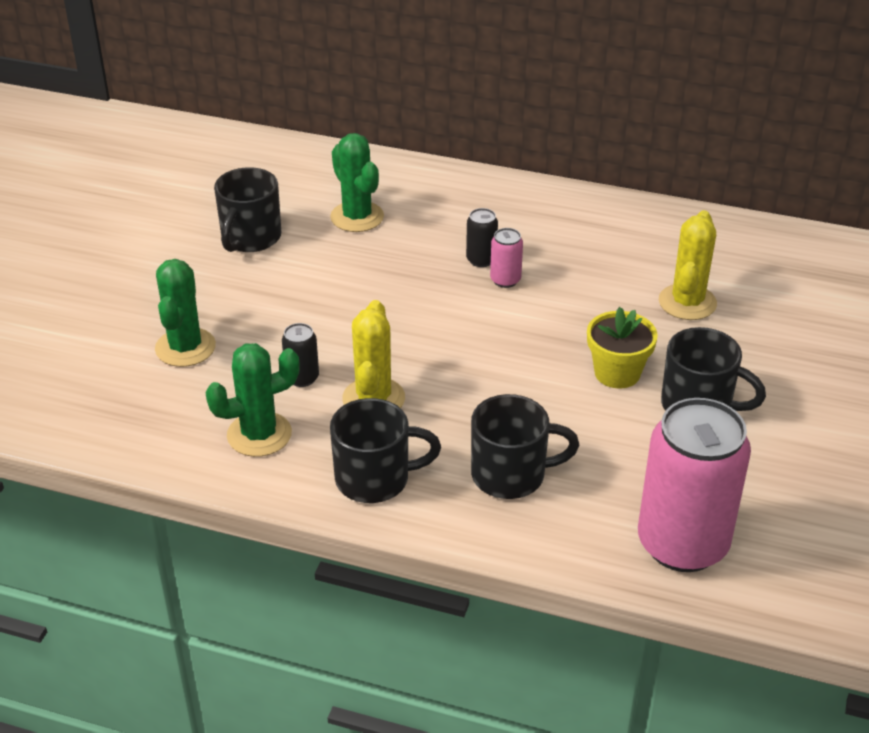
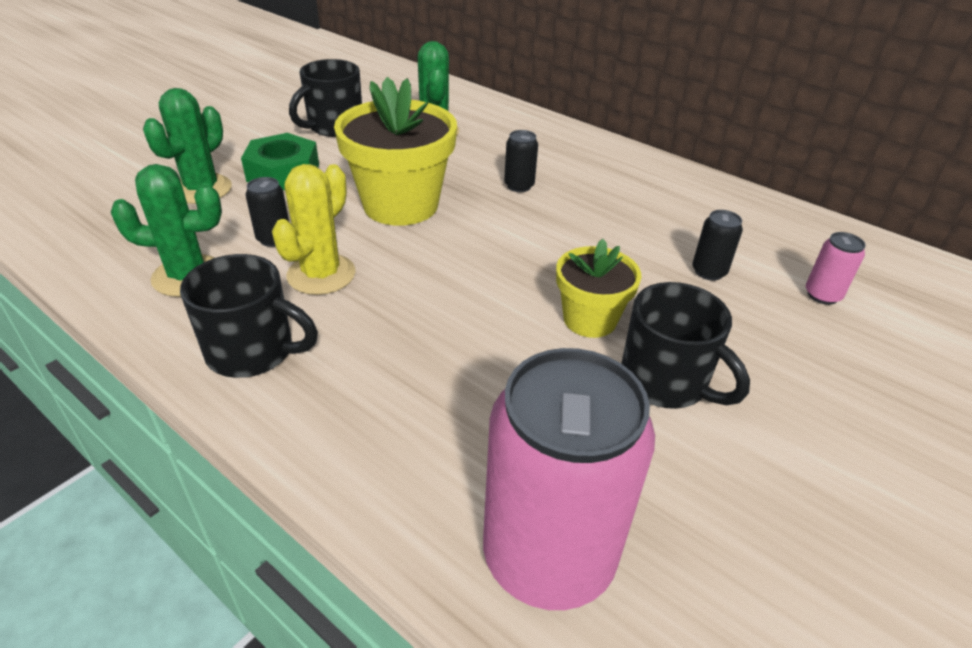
camera: 20 degrees right, 0 degrees up
(248, 307) = (283, 173): none -> green nut
(388, 311) = (400, 205): none -> yellow flower pot
(505, 280) = (530, 207): pink can -> pink can (822, 295)
(511, 475) = (397, 393): black mug -> none
(687, 302) = (709, 272): yellow cactus -> black can

